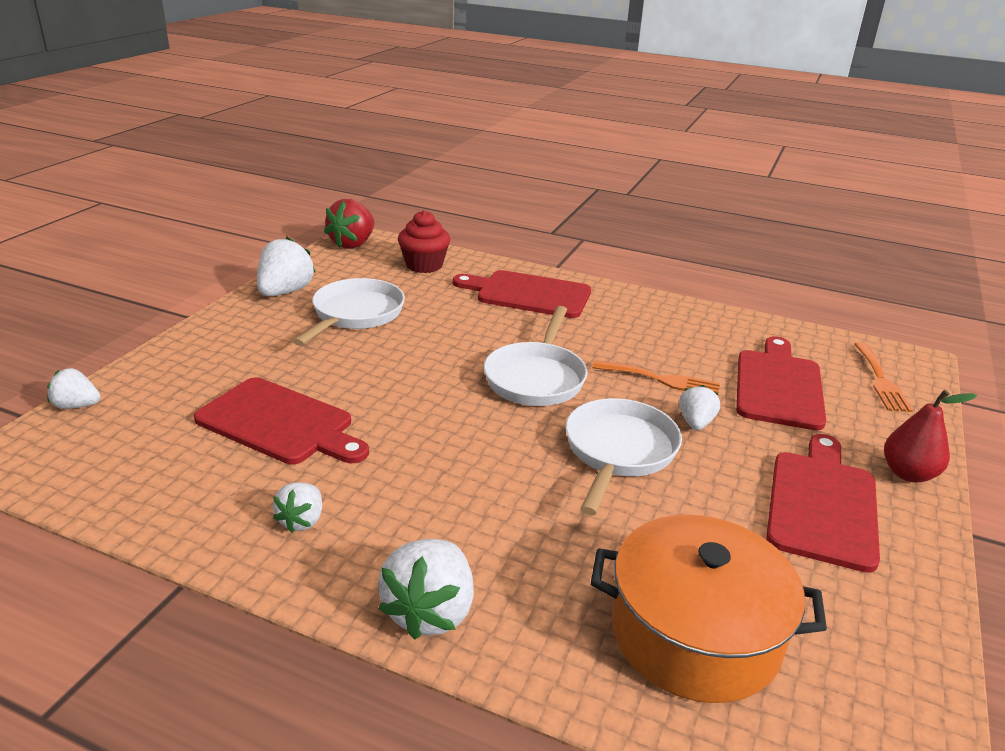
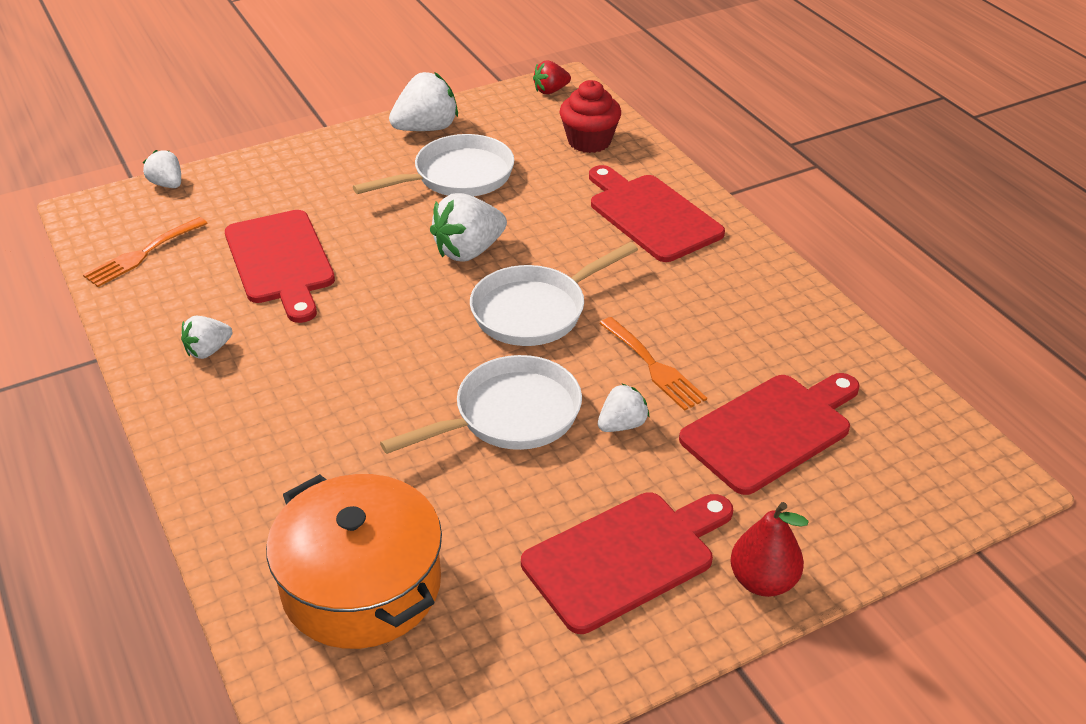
camera: 40 degrees right, 10 degrees up
(353, 244) = (550, 91): red strawberry -> red strawberry, size x0.58
(430, 611) = (210, 462): white strawberry -> white strawberry (468, 251)
(880, 380) = (907, 480): orange fork -> orange fork (142, 254)

